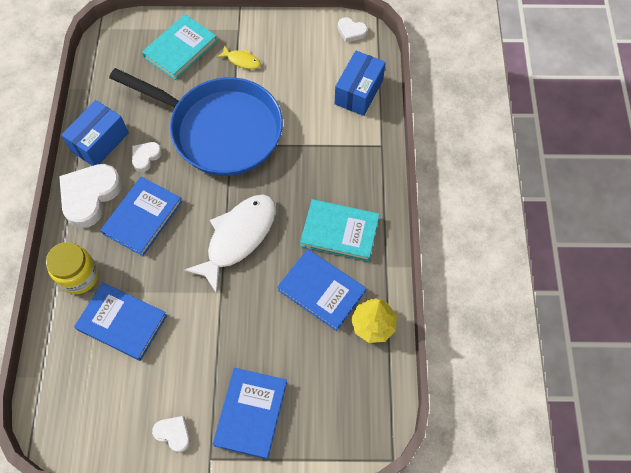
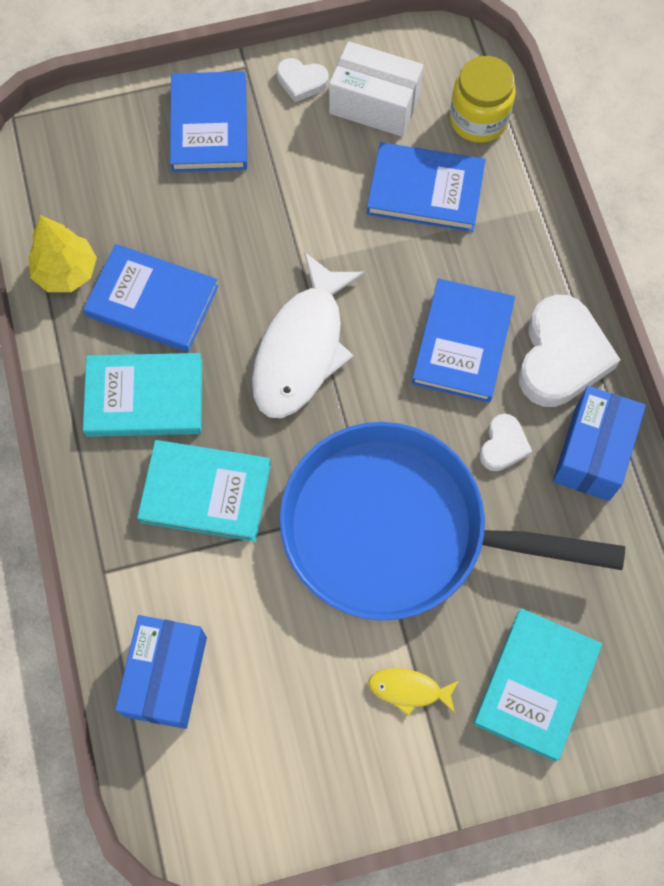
camera: 165 degrees right, 5 degrees up
(79, 276) = (516, 236): yellow jar -> yellow jar (478, 119)
(129, 399) = (374, 104): none -> white box
(317, 172) = (206, 492): none -> turquoise book
(351, 31) = (211, 824): white heart -> none

